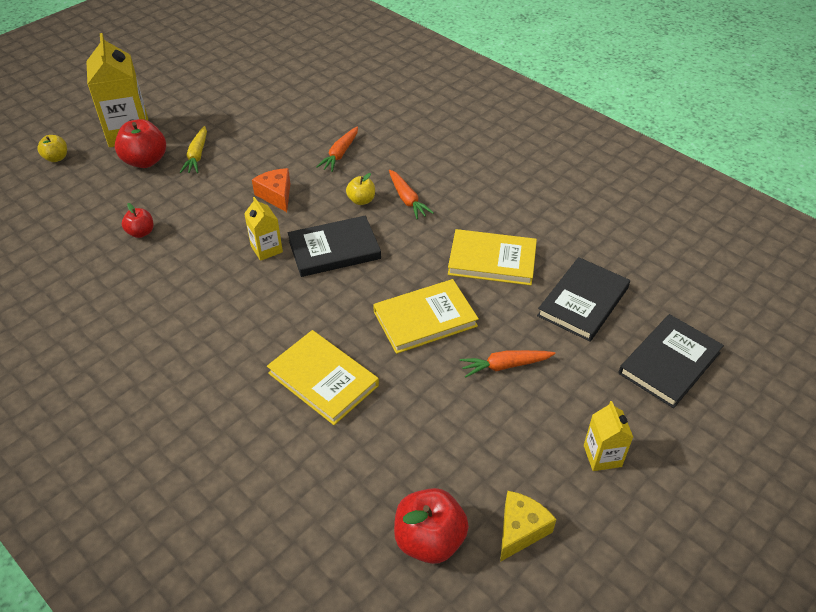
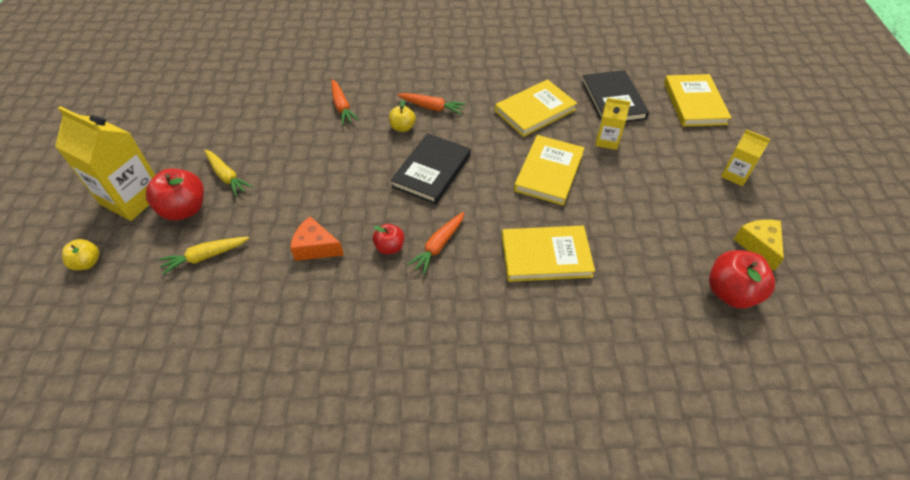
camera: 45 degrees left, 5 degrees up
(116, 201) = (205, 257): none -> yellow carrot
(141, 232) = (265, 263): red apple -> red apple (389, 247)
(266, 249) = (384, 204): yellow carton -> yellow carton (607, 140)
(276, 195) = (336, 163): orange cheese -> orange cheese (315, 247)
(505, 366) = (627, 165): orange carrot -> orange carrot (438, 246)
(669, 363) = (694, 103): black book -> yellow book

